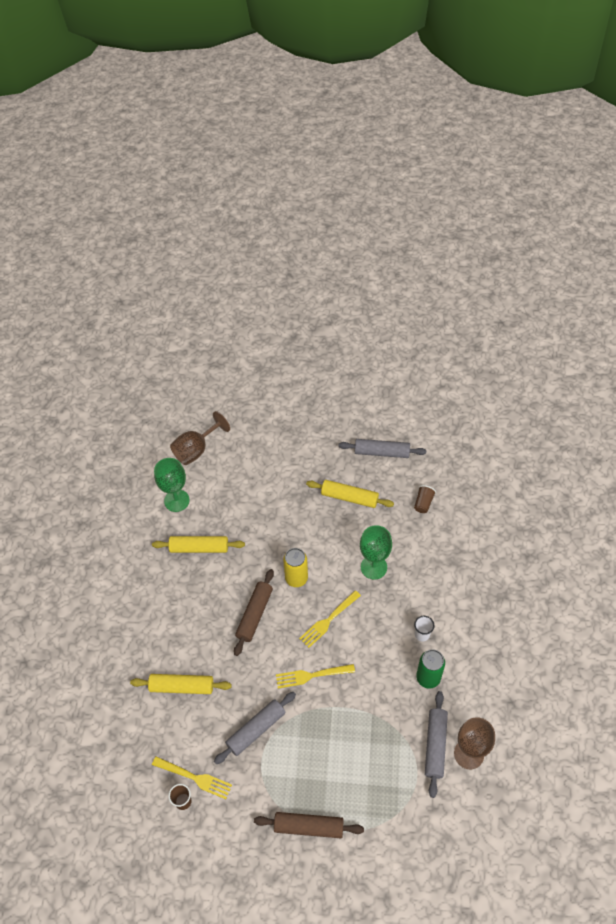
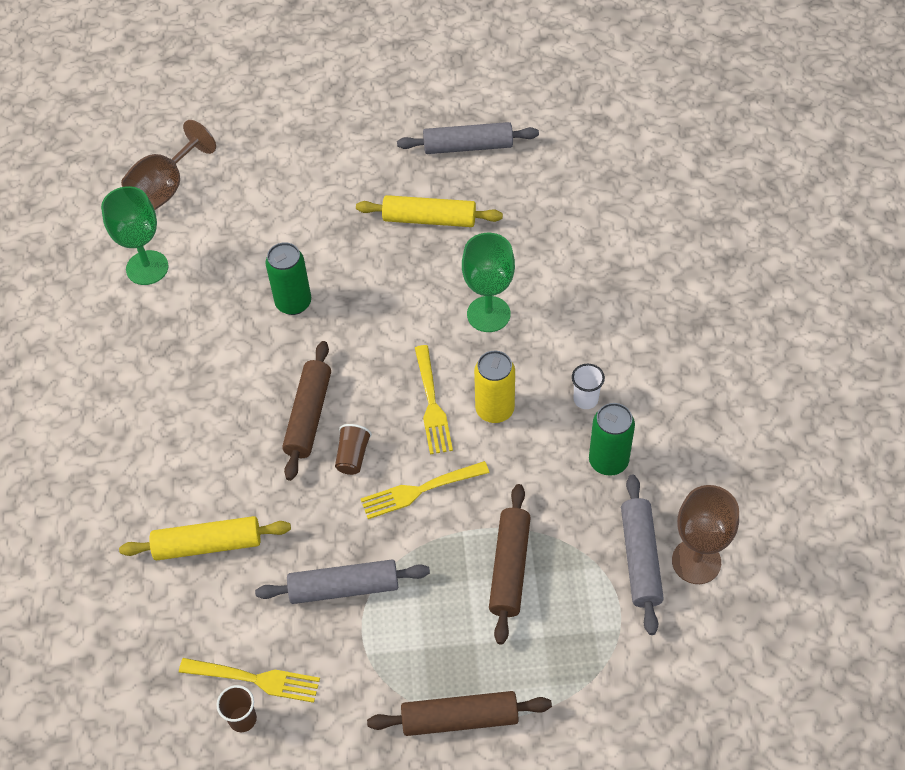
camera: 10 degrees left, 0 degrees up
(199, 548) = (198, 332): yellow rolling pin -> none
(256, 729) = (344, 587): grey rolling pin -> grey rolling pin turned 45 degrees clockwise
(258, 539) = (293, 303): none -> green can
(296, 578) = (366, 351): yellow can -> yellow can (494, 409)
(329, 620) = (431, 403): yellow fork -> yellow fork turned 45 degrees counterclockwise
(356, 736) = (509, 568): none -> brown rolling pin
(423, 503) = (549, 209): brown cup -> brown cup (353, 456)

